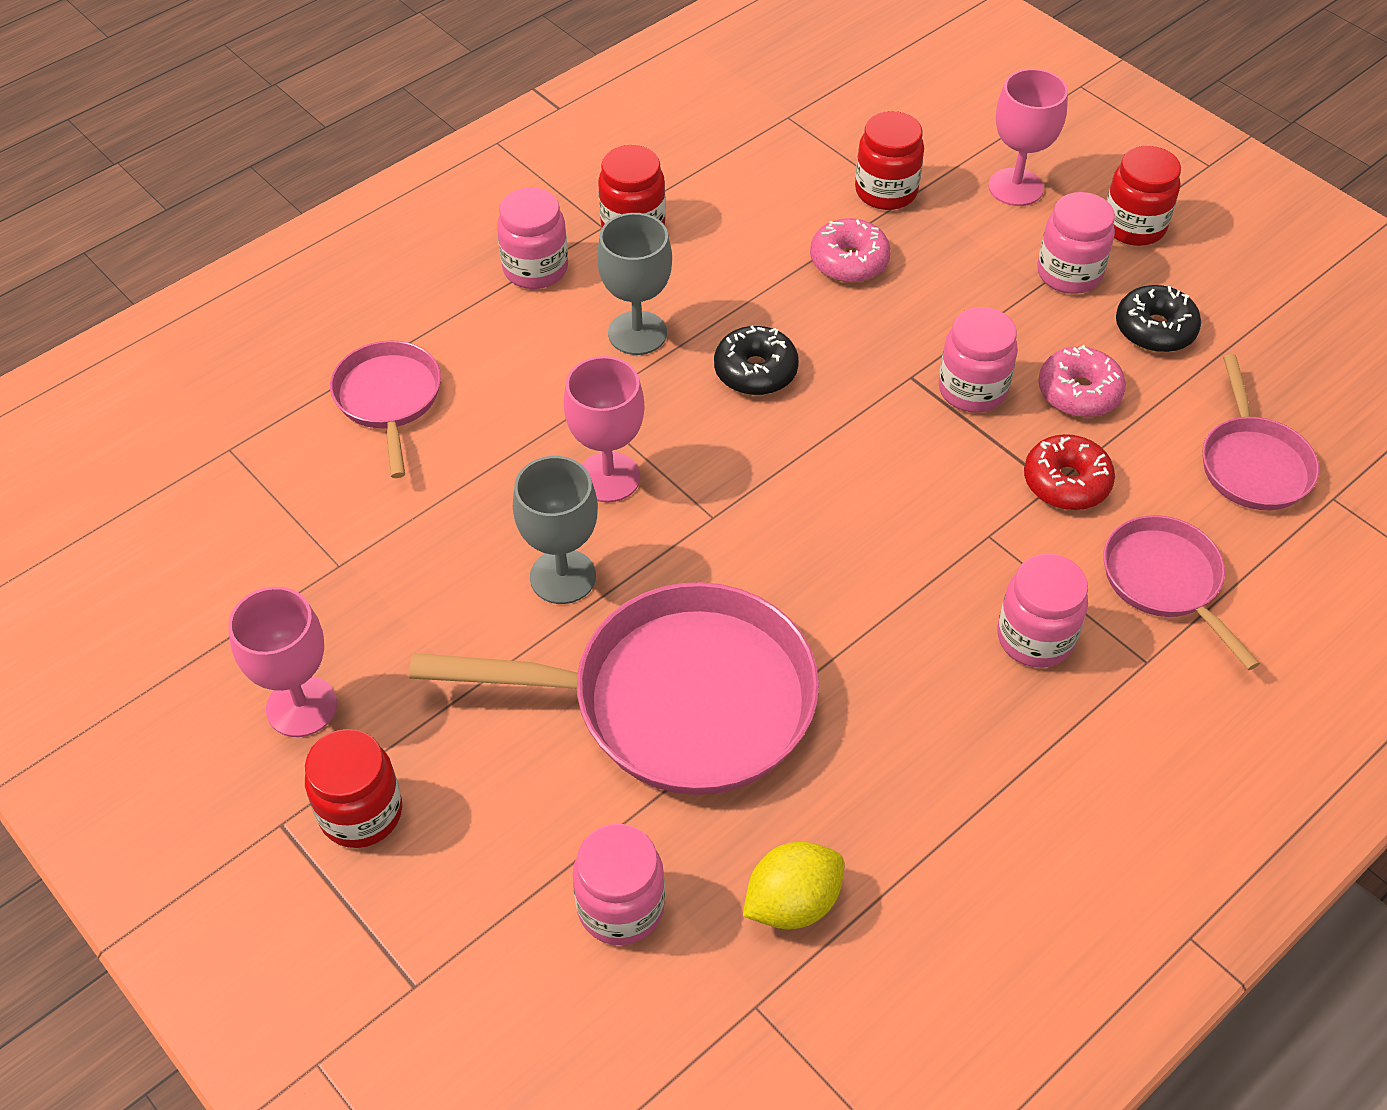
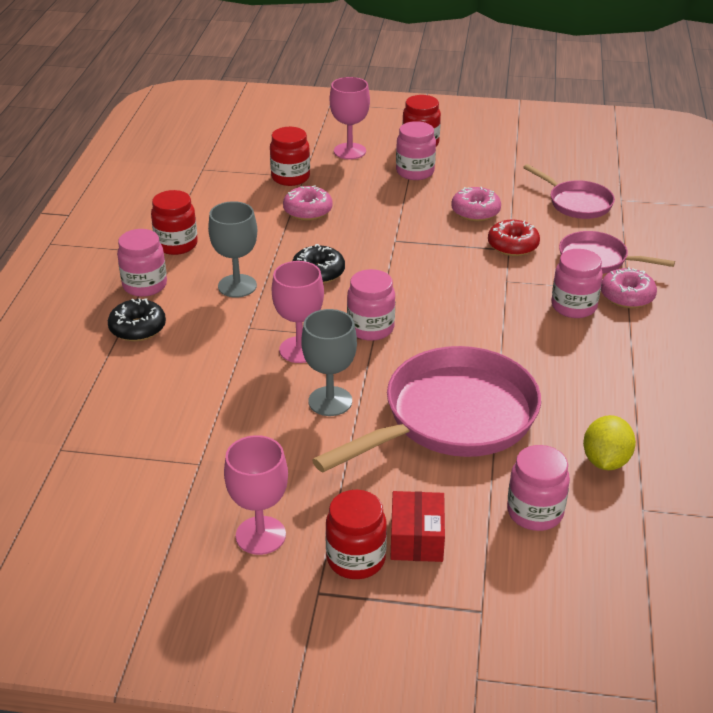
camera: 40 degrees left, 15 degrees down
(389, 399) = (132, 378): pink pan -> none
(452, 837) = (417, 538): none -> red box
(972, 389) = (429, 232): pink jar -> pink jar (370, 328)
(1134, 671) = (627, 296): none -> pink donut
(1155, 329) = (477, 175): black donut -> black donut (138, 328)

